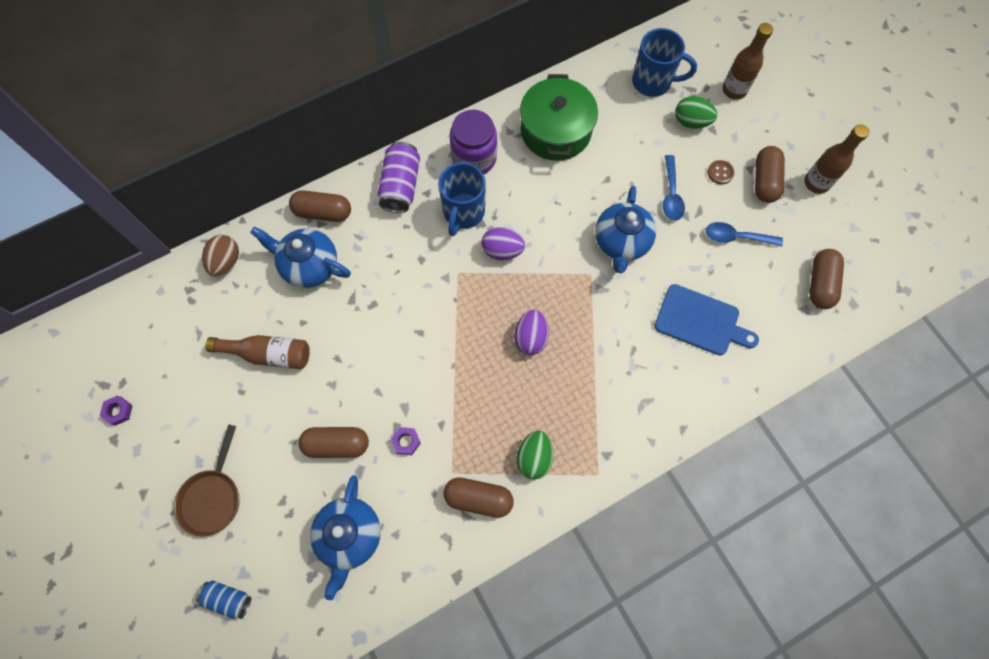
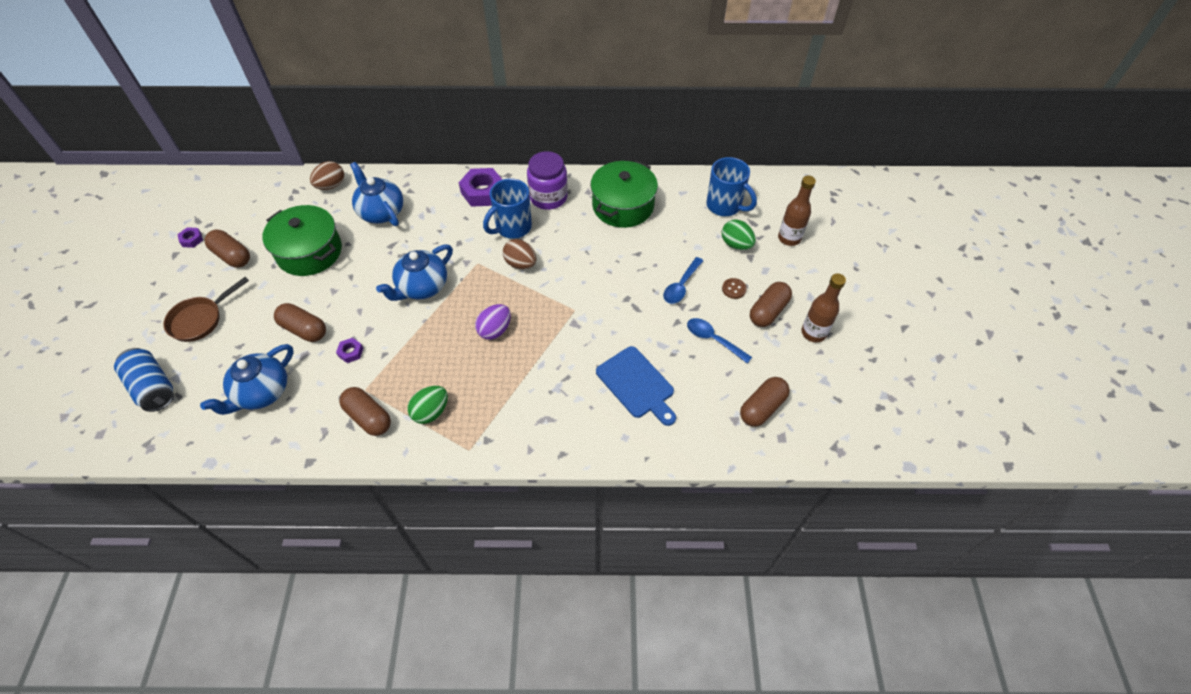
camera: 30 degrees right, 15 degrees down
(228, 599) = (153, 387): blue can -> blue can, size x1.64
(268, 354) = (309, 252): brown bottle -> green pot
(323, 212) = (417, 185): brown capsule -> brown capsule (232, 256)
(401, 186) = (483, 192): purple can -> purple nut
(502, 250) = (521, 264): purple egg -> brown egg
(621, 242) = (615, 300): blue teapot -> blue teapot (422, 287)

